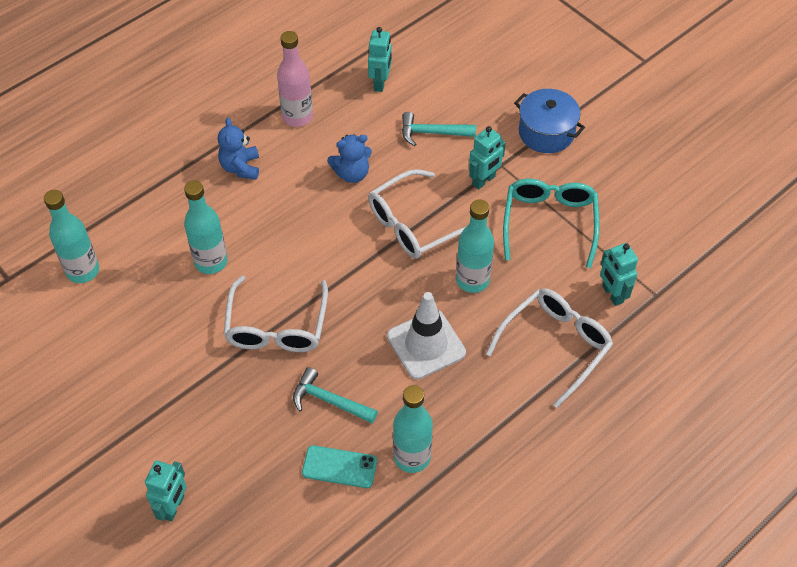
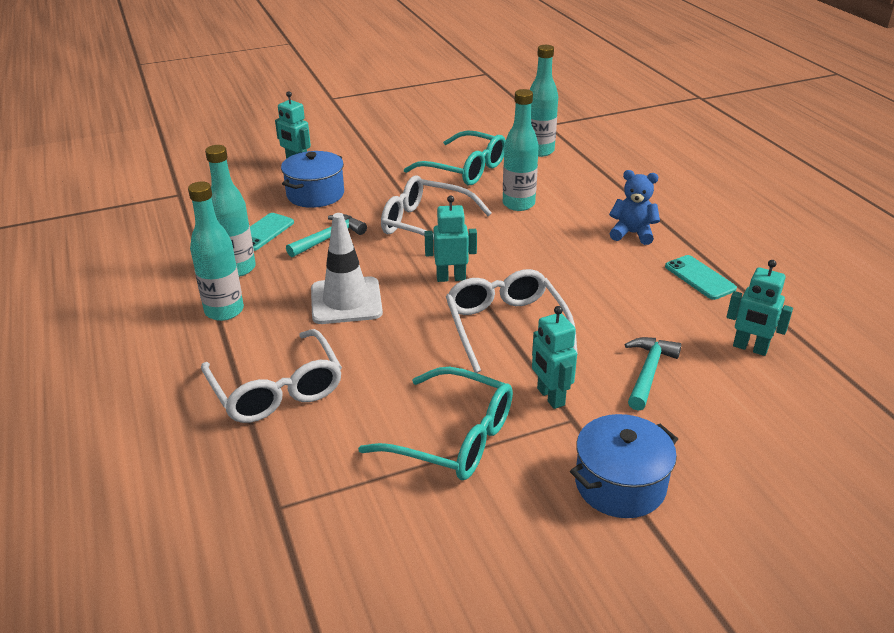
camera: 110 degrees right, 20 degrees down
(145, 328) = (465, 169): none -> turquoise glasses
(244, 453) = (315, 194): none -> blue pot
(297, 117) = (699, 278): pink bottle -> turquoise phone
(352, 173) = (599, 298): blue teddy bear -> none
(472, 280) = (404, 350): turquoise bottle -> turquoise bottle (224, 311)
(612, 294) = (309, 462): turquoise robot -> turquoise robot (451, 278)

